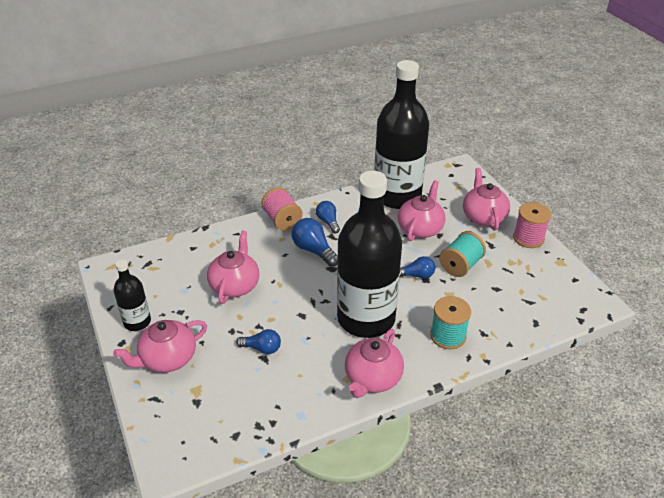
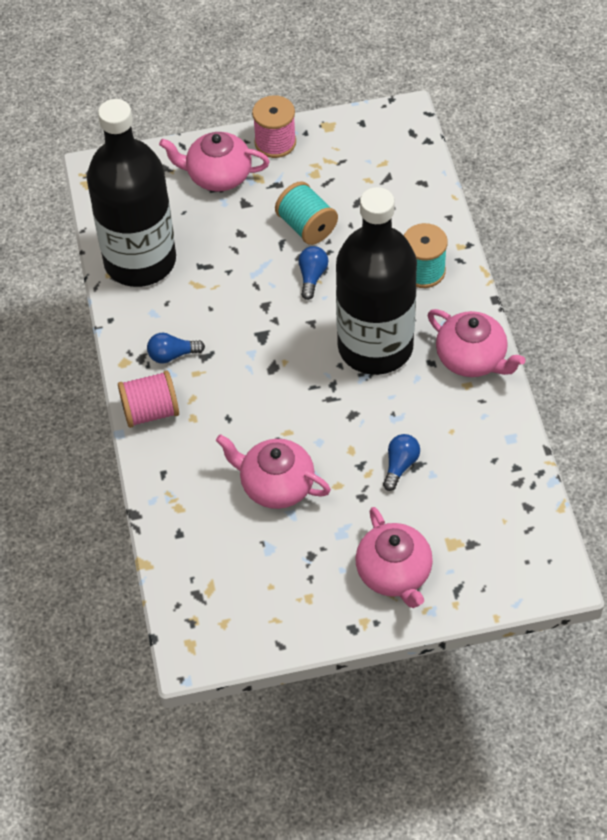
camera: 75 degrees left, 15 degrees up
(137, 322) = (318, 609): black bottle -> none
(314, 250) = (230, 382): blue light bulb -> none
(420, 228) = (221, 251): pink teapot -> none

